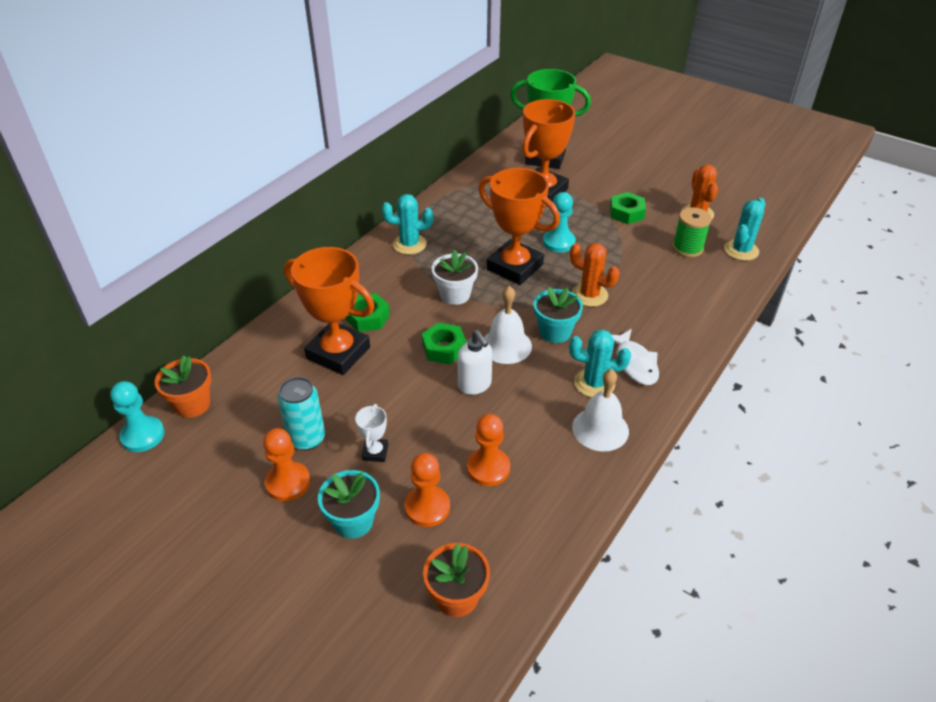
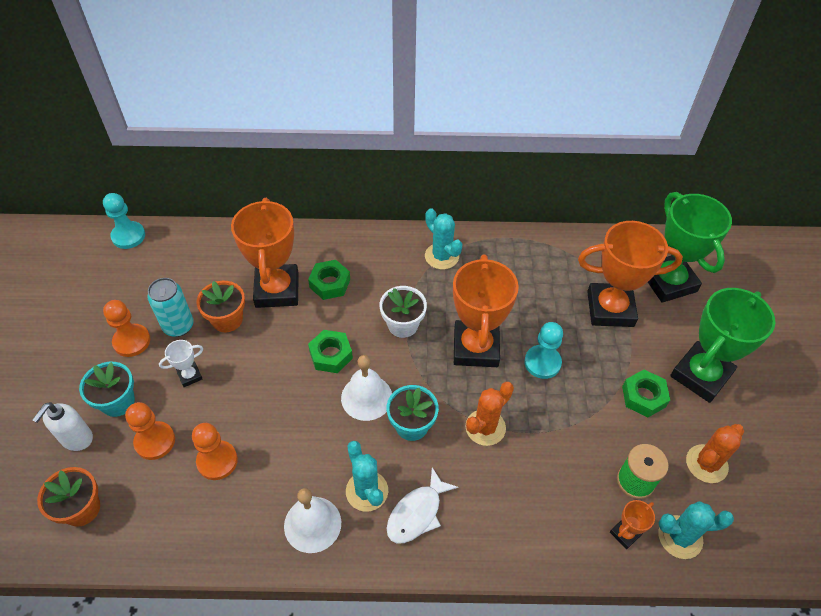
camera: 55 degrees right, 10 degrees up
(192, 404) = (171, 242): orange flower pot -> orange flower pot (227, 319)
(475, 385) = (303, 400): white soap dispenser -> white soap dispenser (76, 439)
(589, 295) = (485, 427): orange cactus -> orange cactus turned 45 degrees clockwise
(630, 183) = (700, 375): none -> green trophy
(722, 271) = (625, 533): none -> orange trophy

